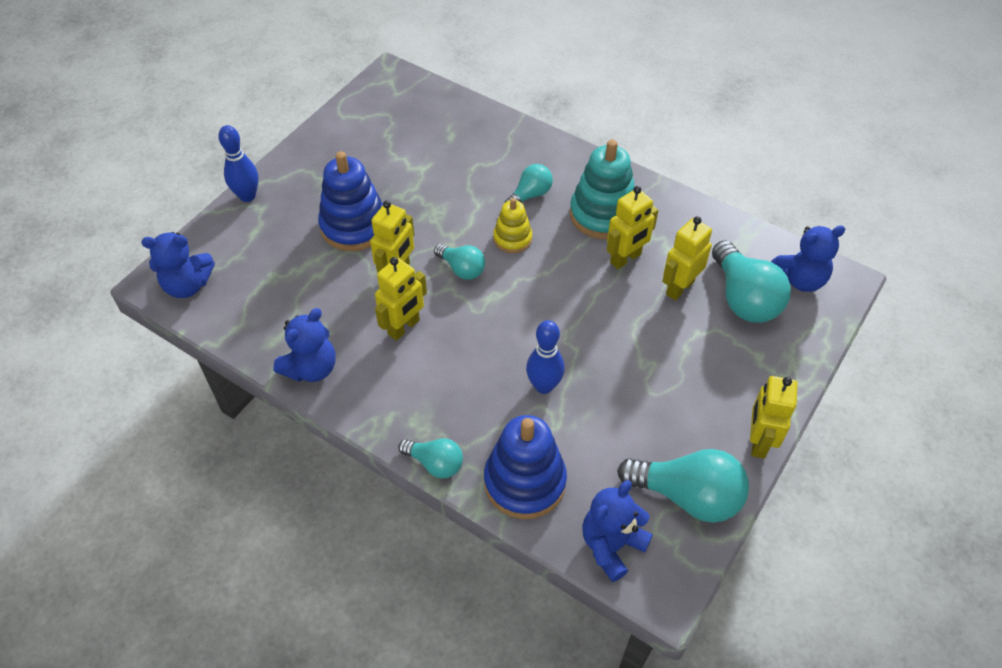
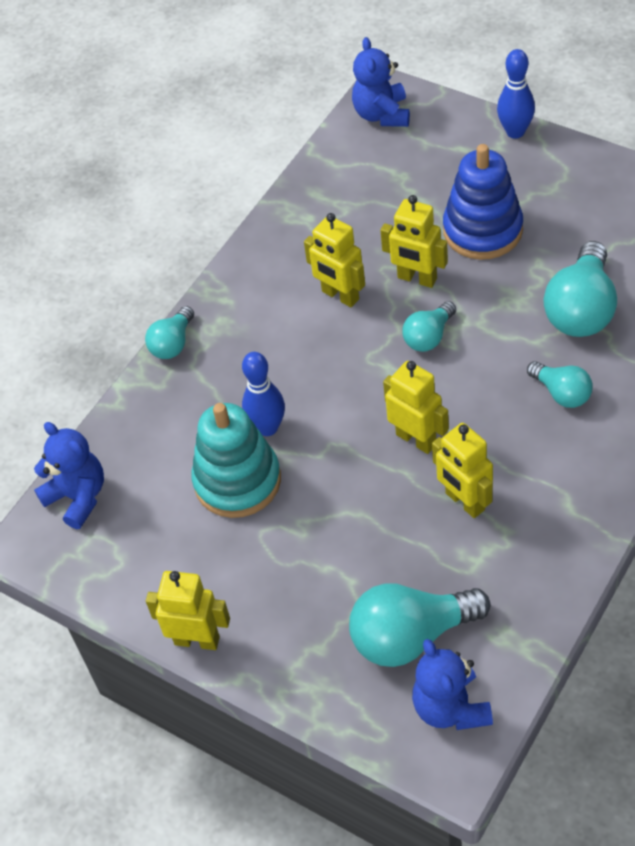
camera: 95 degrees right, 0 degrees up
(311, 368) = (283, 229): blue teddy bear -> none
(512, 238) = (483, 381): yellow stacking toy -> none
(525, 482) = (150, 419): blue stacking toy -> none
(603, 214) = (539, 474): turquoise stacking toy -> turquoise stacking toy (237, 481)
(679, 288) = (422, 562): yellow robot -> yellow robot (416, 439)
(687, 496) = (130, 566): turquoise light bulb -> turquoise light bulb (581, 309)

